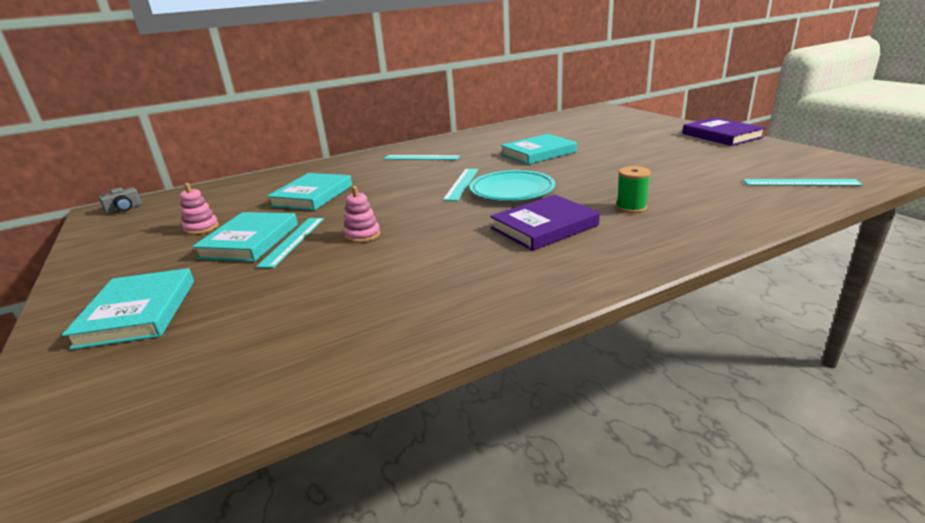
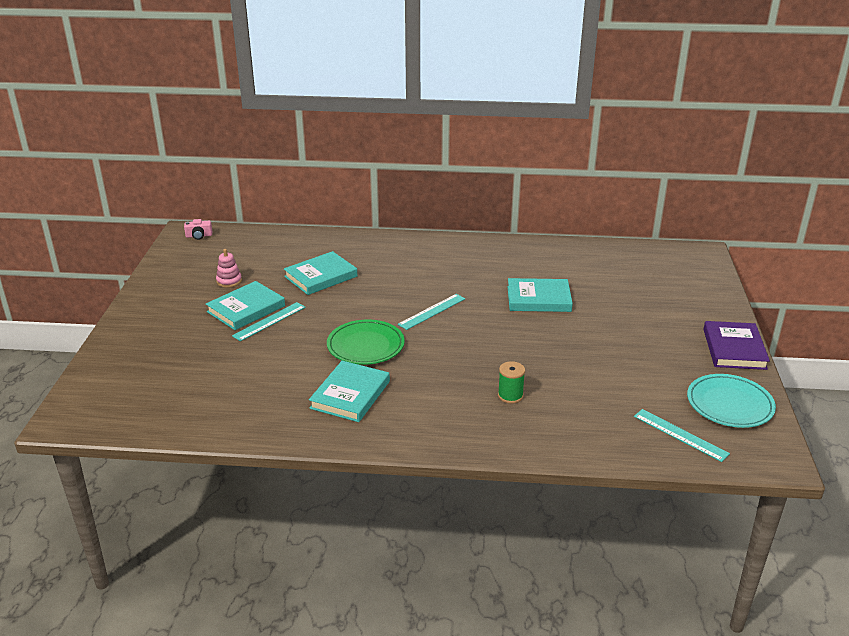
camera: 30 degrees right, 5 degrees up
(124, 209) = (199, 236): grey camera -> pink camera
(138, 312) = (153, 343): turquoise book -> turquoise book (350, 395)
(362, 235) = (312, 336): pink stacking toy -> none
(421, 158) = (442, 262): turquoise ruler -> none
(434, 223) = (365, 346): none -> green plate
(512, 190) = (456, 336): turquoise plate -> turquoise plate (729, 404)
(544, 227) = (428, 384): purple book -> none

